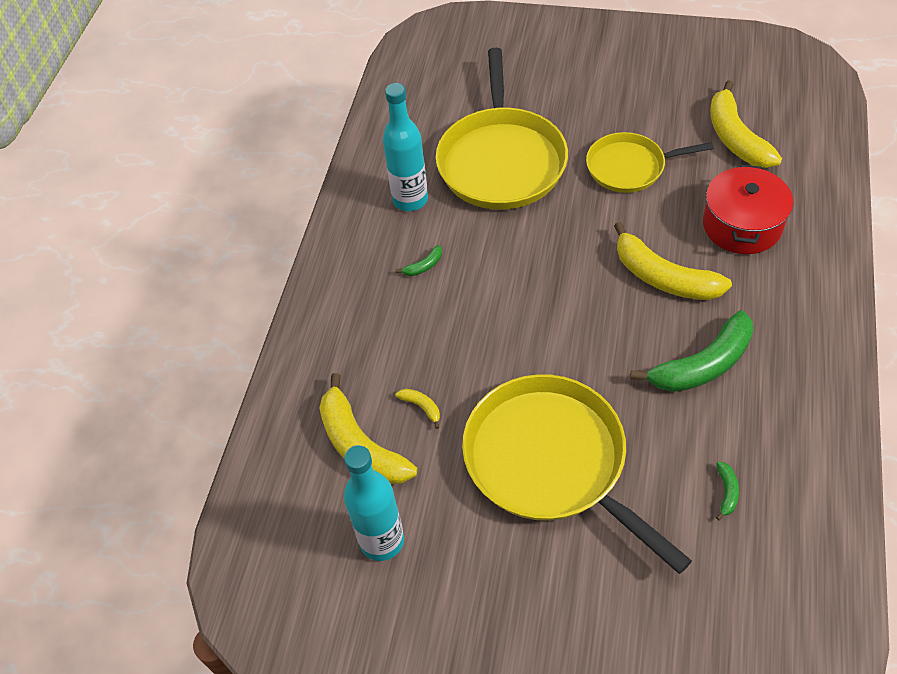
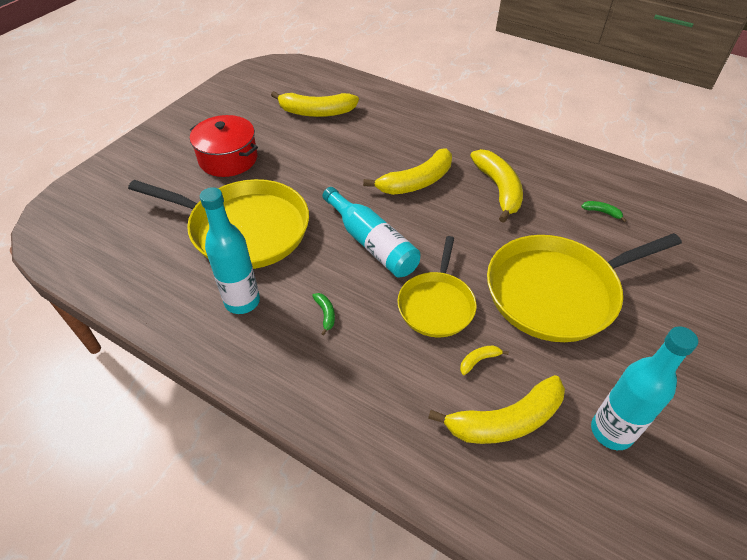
camera: 75 degrees left, 5 degrees down
(537, 269) = (372, 243): none -> turquoise bottle
(629, 167) = (305, 165): yellow pan -> yellow pan (436, 304)
(702, 365) = (499, 189): green banana -> yellow banana
(742, 225) = (392, 135): red pot -> red pot (228, 159)

